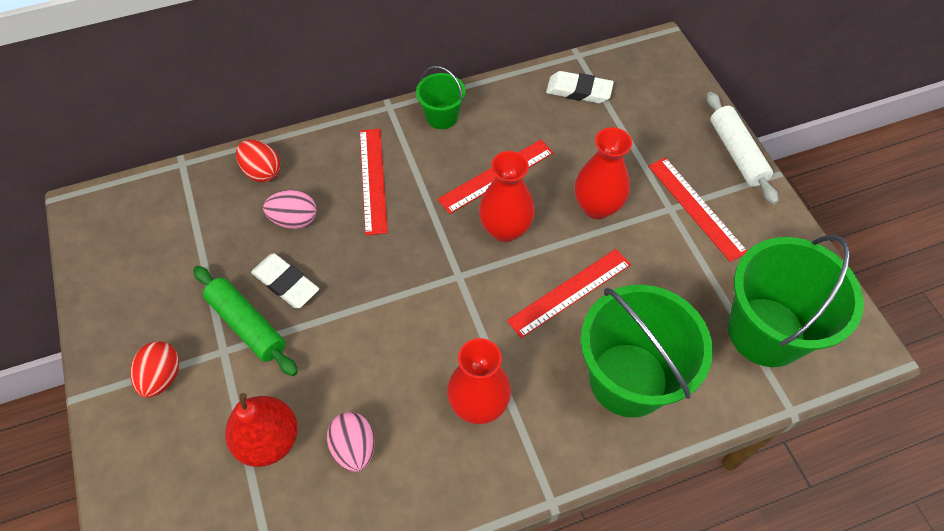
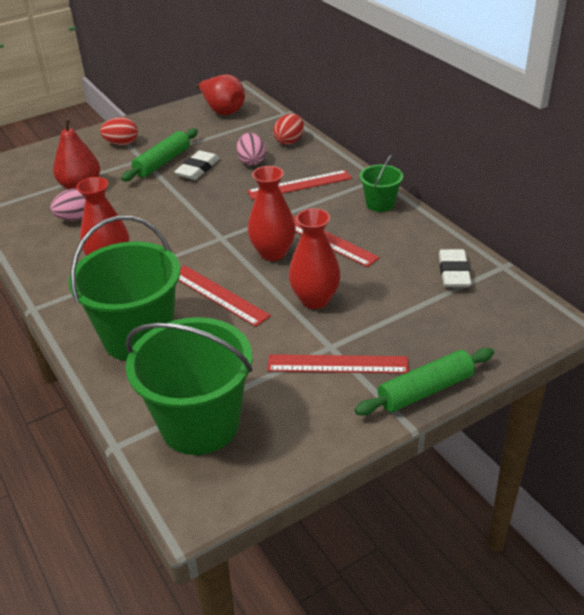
camera: 80 degrees right, 20 degrees down
(131, 233) = (222, 111): none -> red pear
(696, 208) = (337, 364): red ruler -> red ruler turned 45 degrees clockwise
(737, 153) = (425, 390): white rolling pin -> green rolling pin

